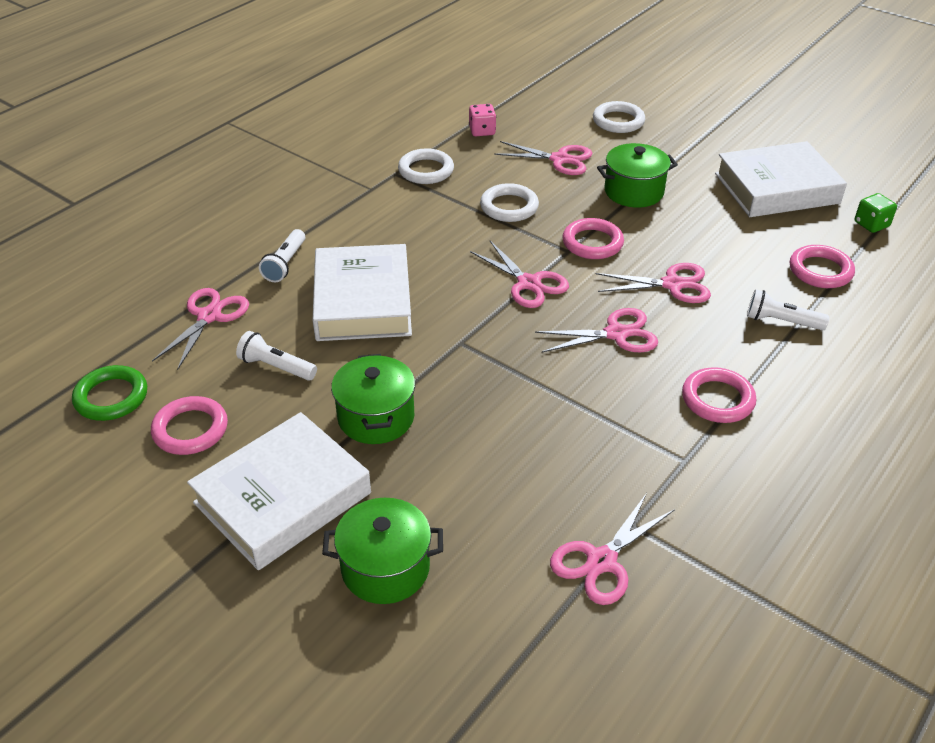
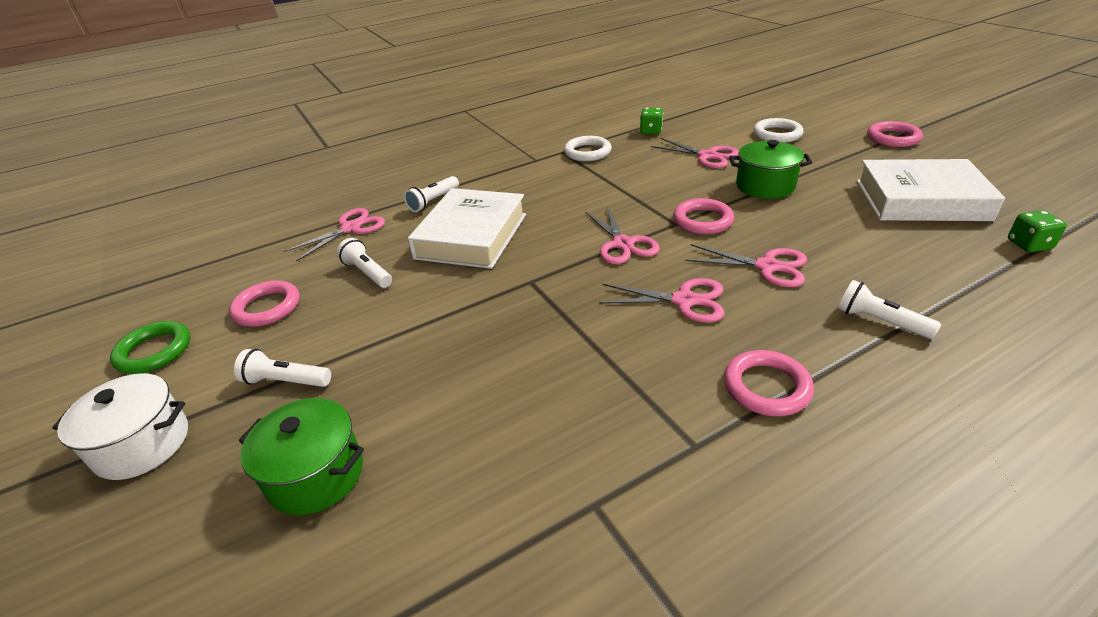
camera: 25 degrees right, 5 degrees down
(111, 397) = (236, 272): green ring -> green ring (154, 351)
(184, 592) = (142, 444): none -> white pot
(283, 498) = (286, 381): white book -> white flashlight
(376, 417) = (414, 329): green pot -> none
(482, 131) = (651, 131): pink dice -> green dice
(509, 207) = (641, 184): white ring -> none
(601, 561) = (533, 539): pink scissors -> none
(820, 271) = (948, 279): pink ring -> pink ring (893, 138)

